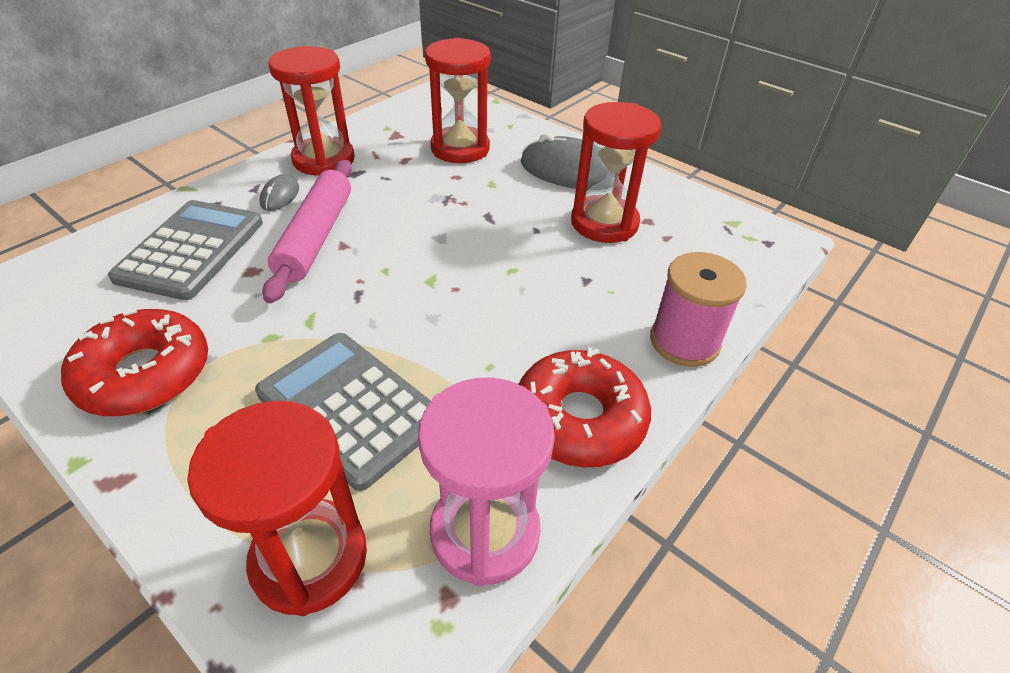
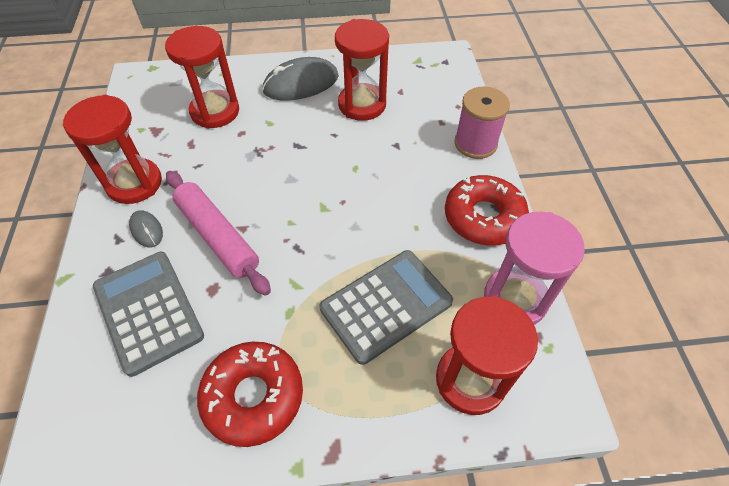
camera: 45 degrees left, 10 degrees up
(350, 407) = (386, 305): grey calculator -> grey calculator turned 150 degrees clockwise

